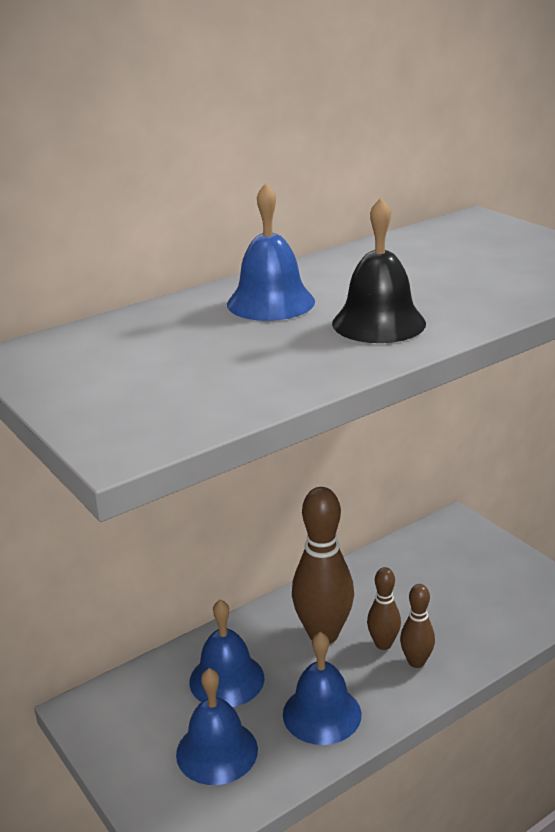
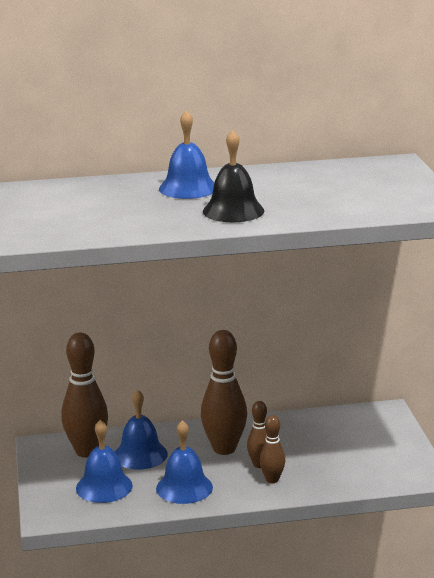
camera: 25 degrees right, 5 degrees down
(152, 698) = (87, 451): none -> brown bowling pin

